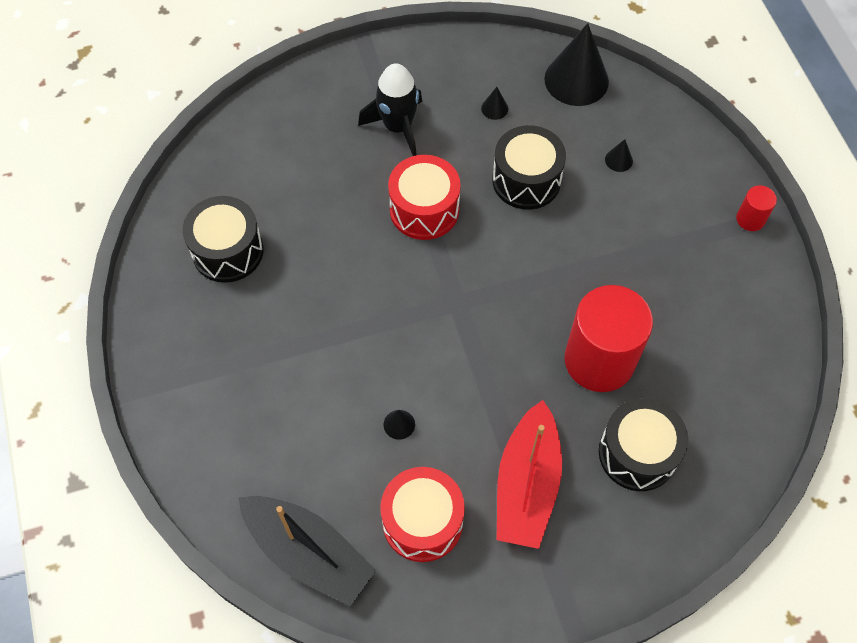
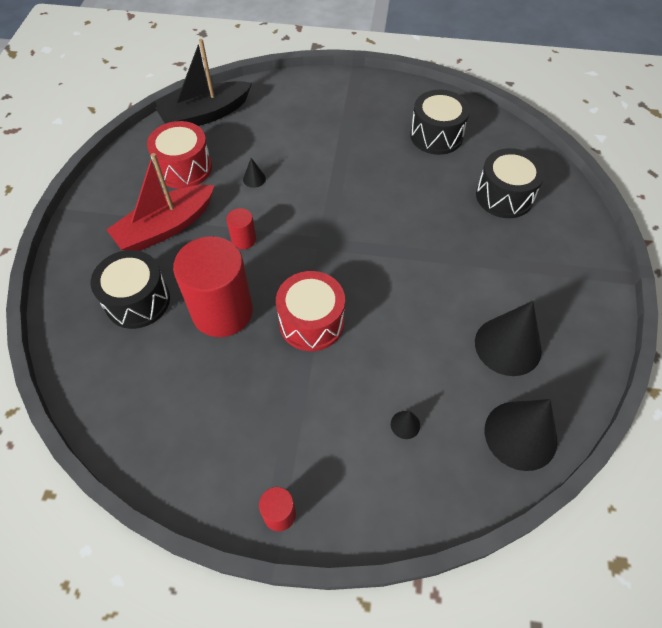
camera: 115 degrees right, 5 degrees down
(397, 127) = (512, 266): black rocket -> none
(424, 209) = (419, 253): red drum -> red drum (311, 322)
(494, 108) = (508, 346): black cone -> black cone, size x2.41
(497, 388) = (244, 239): none -> red cylinder
(526, 180) = (416, 336): black drum -> black drum (504, 196)
(527, 485) = (166, 227): red boat -> red boat turned 75 degrees counterclockwise

